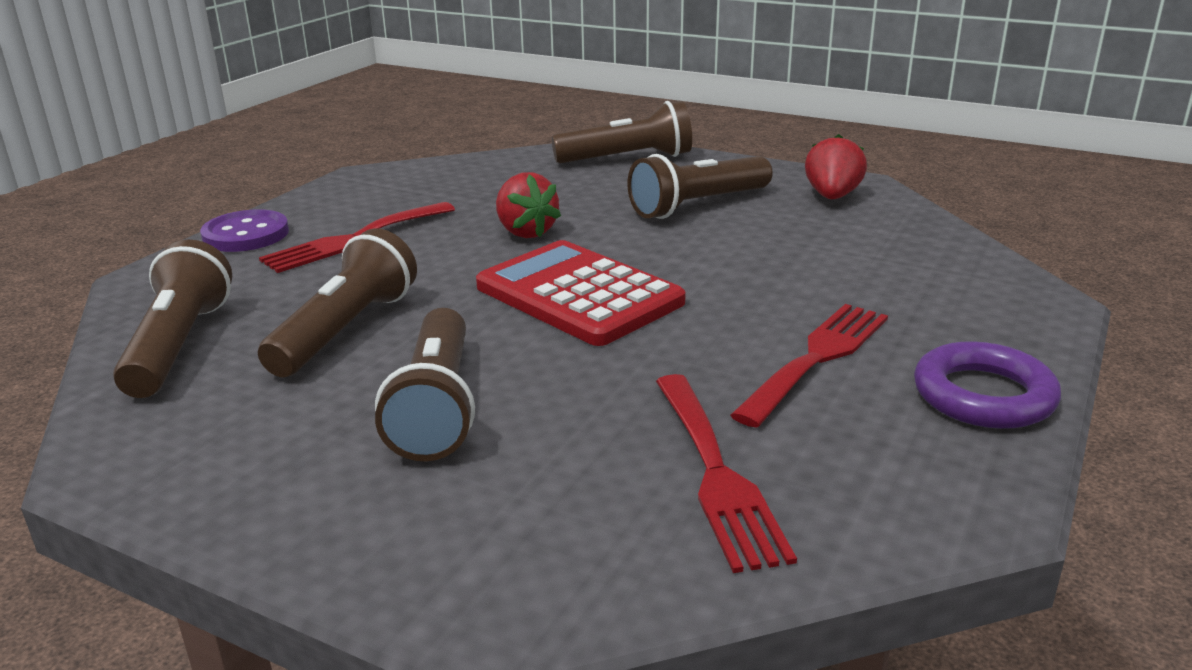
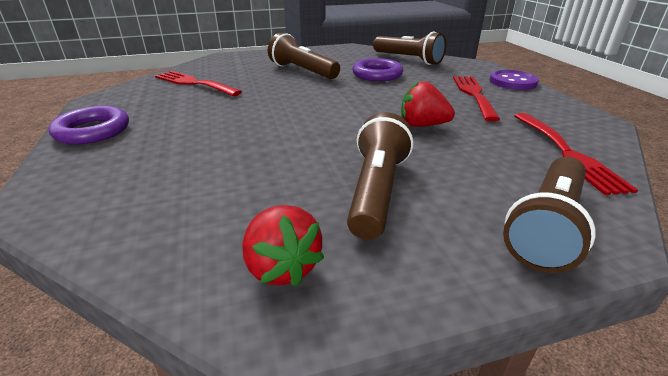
camera: 135 degrees right, 5 degrees up
(346, 330) = (377, 74): brown flashlight -> purple ring
(579, 295) = (327, 109): red calculator -> none
(817, 358) = (184, 121): red fork -> red fork (567, 153)

